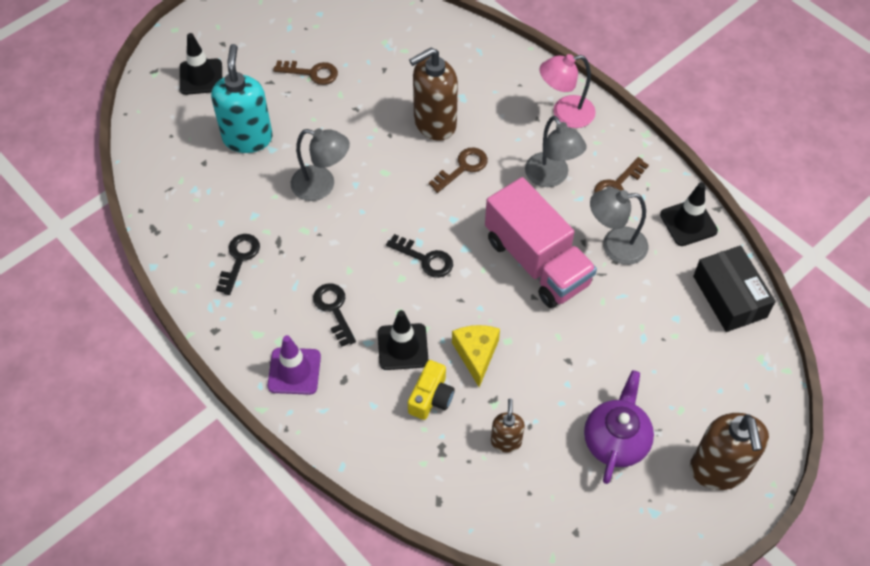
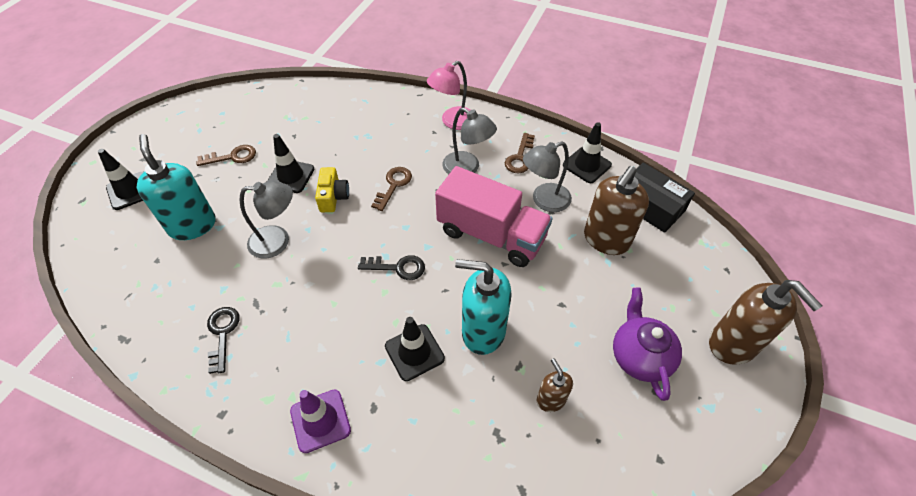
camera: 25 degrees left, 5 degrees down
(334, 309) = (334, 344): black key -> none
(361, 118) = (290, 176): none -> black traffic cone
(431, 397) = (463, 388): yellow camera -> yellow camera (333, 197)
(434, 123) = (354, 161): brown soap dispenser -> brown soap dispenser (606, 240)
(476, 354) = (483, 331): yellow cheese -> turquoise soap dispenser

